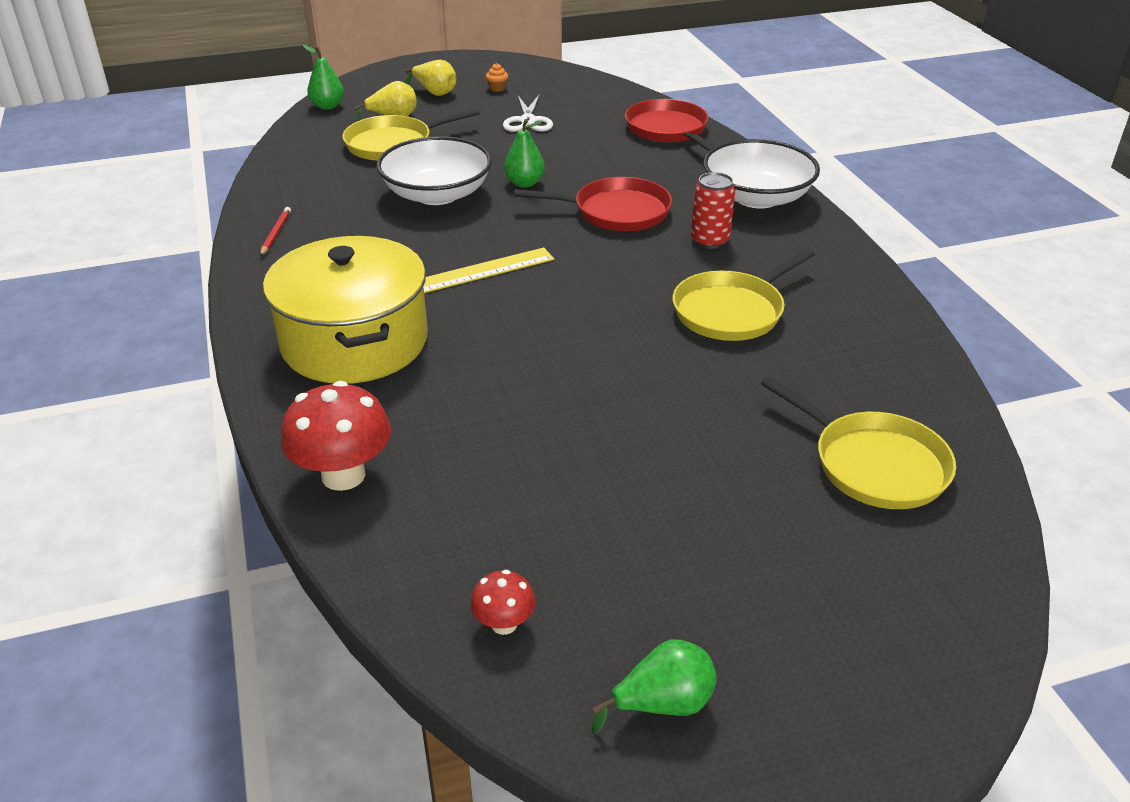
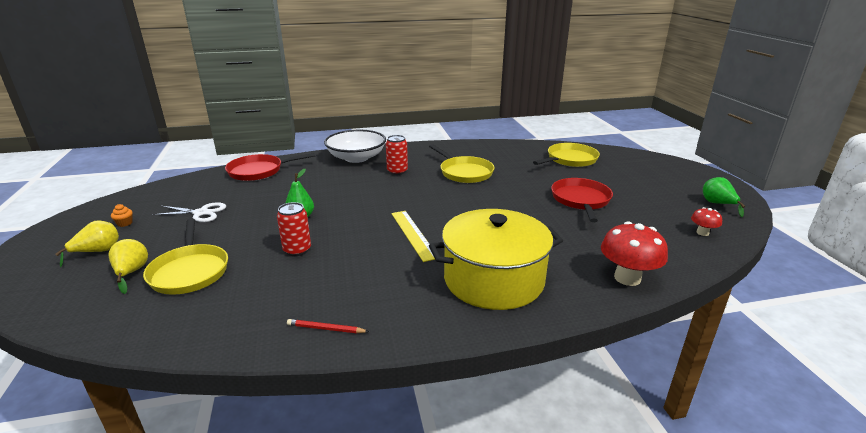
camera: 85 degrees left, 10 degrees down
(327, 106) = (57, 314): green pear -> none
(437, 194) = (297, 250): white bowl -> red can
(616, 212) = (355, 191): red pan -> red pan (581, 200)

